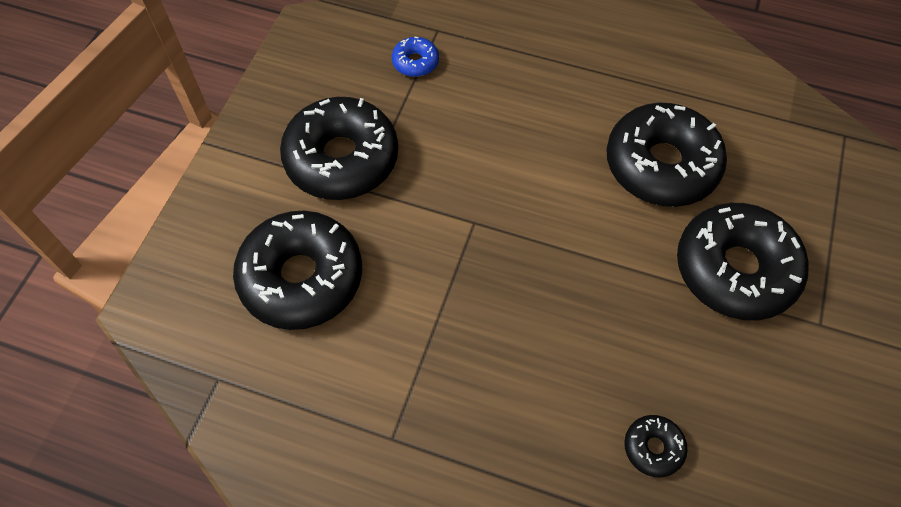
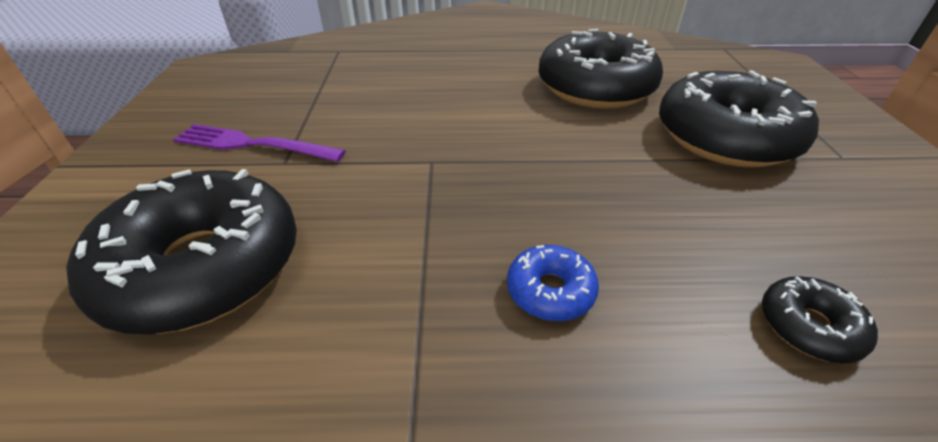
camera: 20 degrees left, 20 degrees down
(342, 159) = (251, 144): black donut -> purple fork
(415, 62) = (322, 70): blue donut -> blue donut (550, 291)

